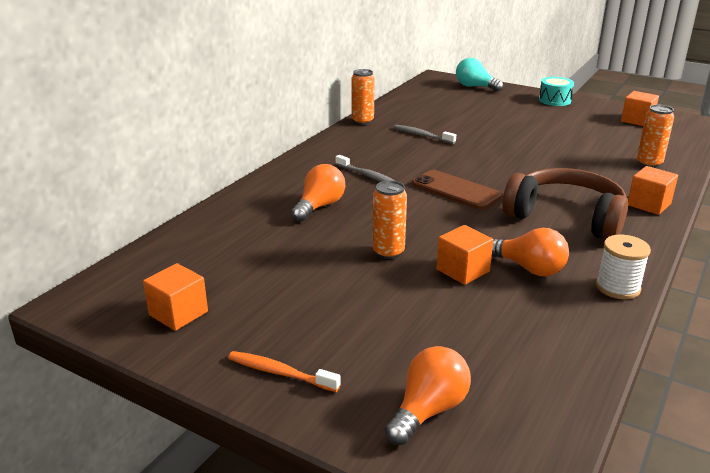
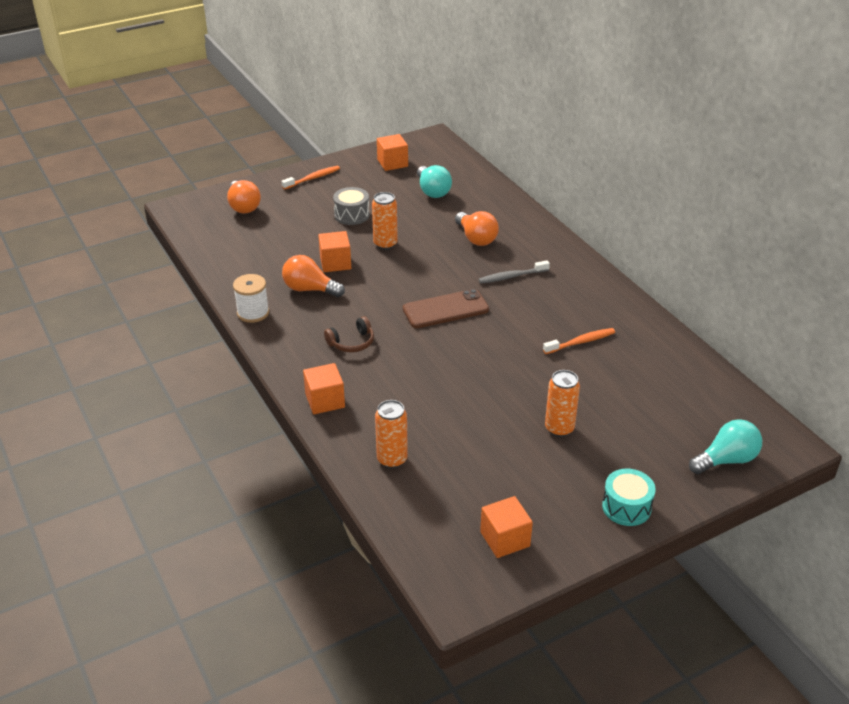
camera: 120 degrees right, 10 degrees up
(238, 258) = (432, 191): none -> turquoise light bulb
(350, 297) = (352, 215): none -> grey drum
(362, 121) = (648, 319): orange can -> orange can (559, 428)
(422, 135) = (581, 342): grey toothbrush -> orange toothbrush
(529, 268) = (309, 289): orange light bulb -> orange light bulb turned 45 degrees clockwise
(566, 217) = (352, 342): brown headphones -> brown headphones, size x0.45

